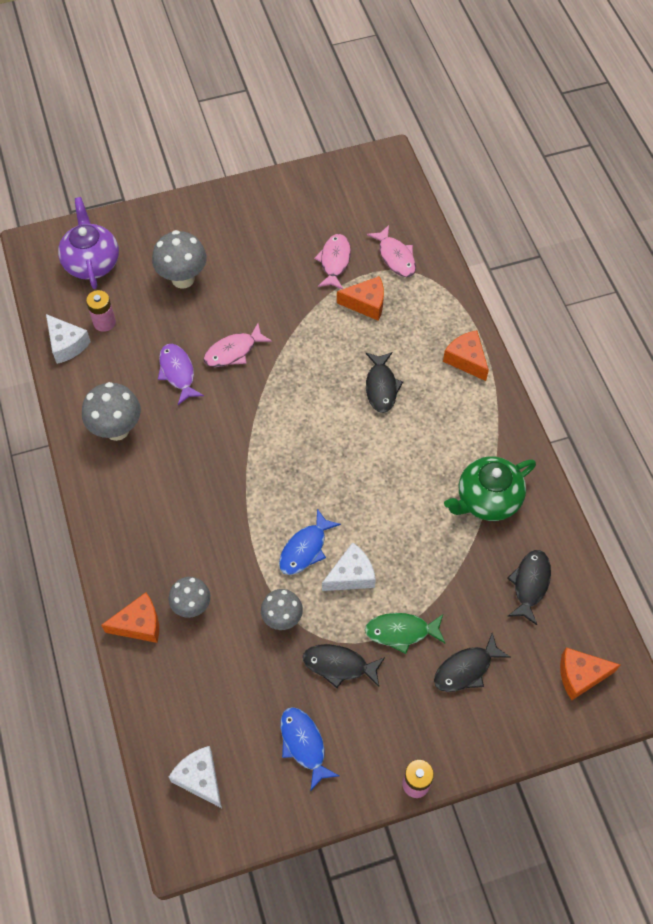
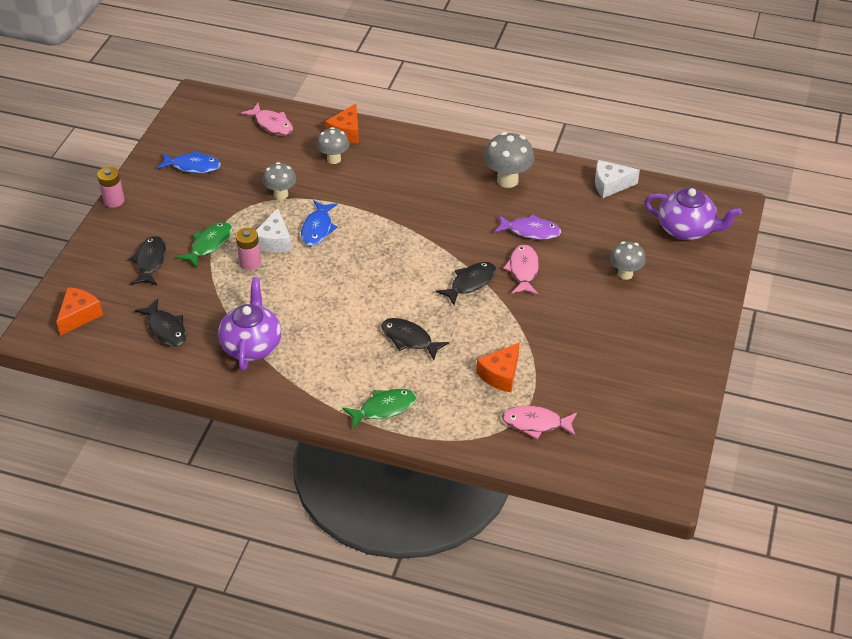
camera: 125 degrees right, 15 degrees down
(104, 322) = (616, 212): pink battery -> pink battery (250, 262)
(183, 279) = (625, 274): grey mushroom -> grey mushroom, size x0.66
(200, 778) = (224, 117): white cheese -> none
(305, 549) = (317, 228): blue fish -> blue fish turned 150 degrees counterclockwise
(334, 261) = (565, 378): pink fish -> pink fish (272, 124)
(339, 665) = (221, 204): black fish -> black fish (470, 283)
(466, 360) = (384, 408): orange cheese -> green fish
(487, 499) = (252, 345): green teapot -> purple teapot

